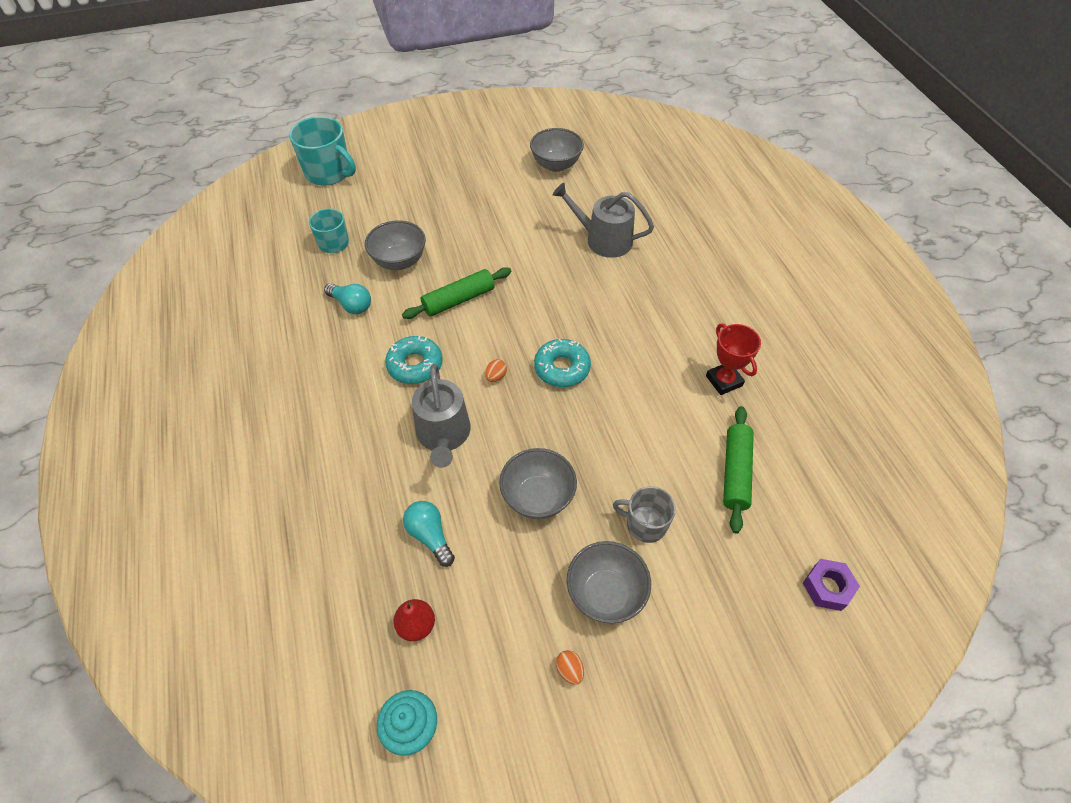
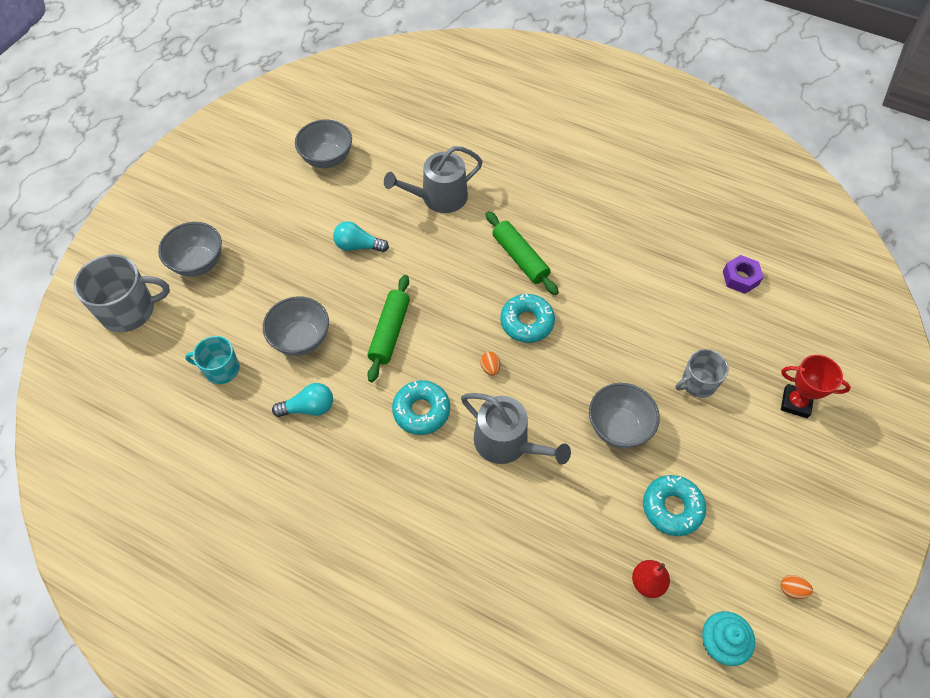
camera: 45 degrees left, 5 degrees up
(329, 173) = (129, 310): turquoise mug -> grey mug
(430, 536) = (585, 519): turquoise light bulb -> turquoise light bulb (358, 246)
(504, 593) = (672, 508): none -> turquoise donut
(569, 670) = (759, 514): orange egg -> orange egg (792, 589)
(605, 593) = (726, 449): grey bowl -> grey bowl (198, 263)
(724, 381) = (635, 243): red trophy -> red trophy (795, 403)
(735, 472) = (708, 301): green rolling pin -> green rolling pin (520, 258)
(827, 587) = (826, 329): purple nut -> purple nut (740, 278)

